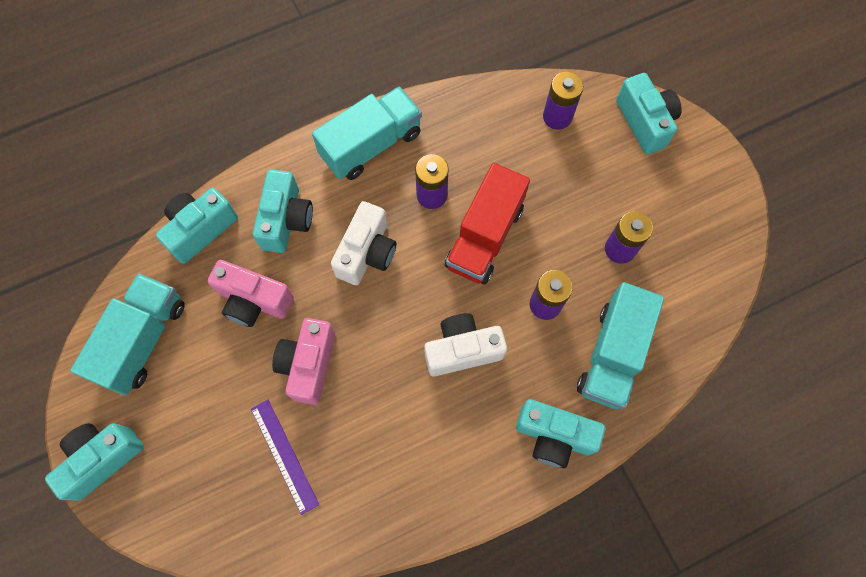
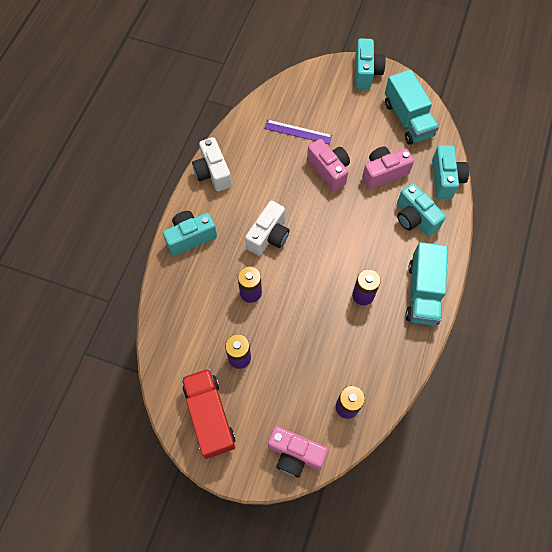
camera: 135 degrees right, 5 degrees down
(367, 253) = (360, 238): white camera -> white camera (213, 173)
(484, 237) = (314, 298): red truck -> red truck (210, 416)
(612, 354) = (195, 298): turquoise truck -> none
(645, 122) = (295, 454): turquoise camera -> pink camera

